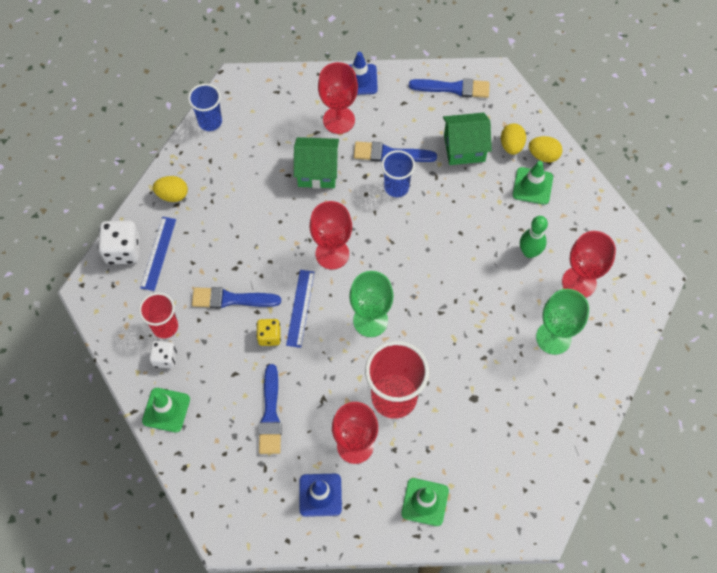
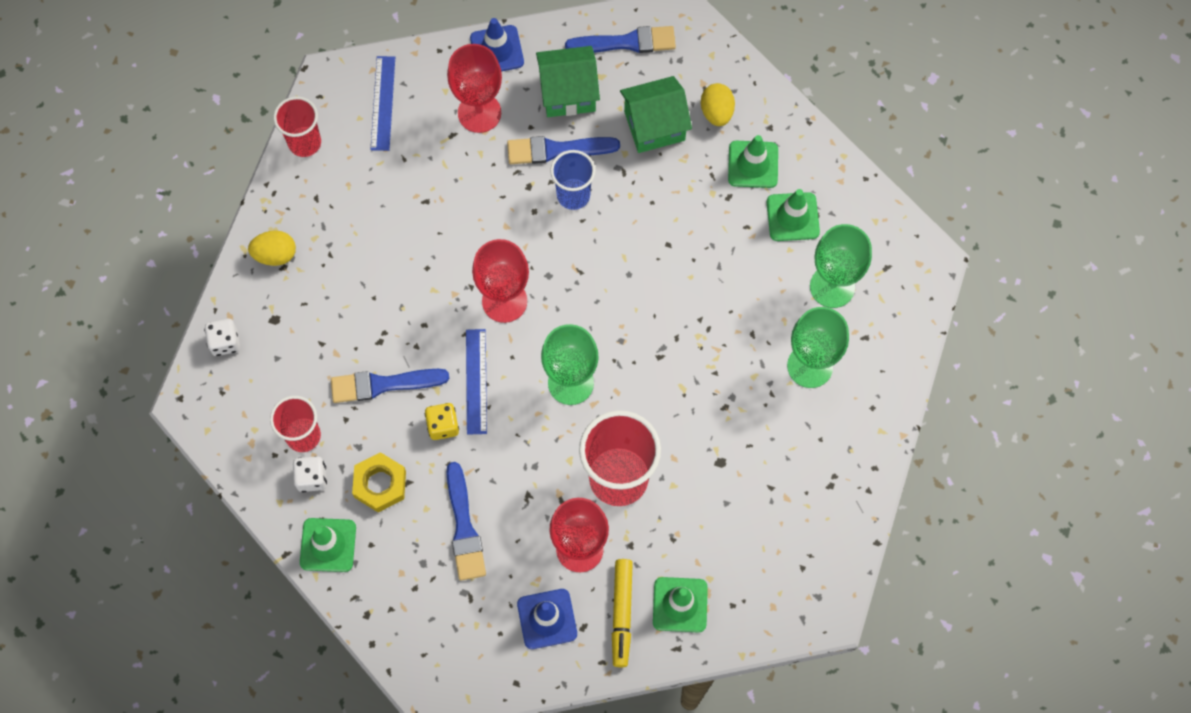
camera: 10 degrees left, 5 degrees up
(123, 250) = (225, 342): white dice -> white dice, size x0.61
(158, 253) = (273, 338): blue ruler -> blue ruler (383, 103)
(210, 121) = (305, 143): blue cup -> red cup
(214, 371) = (380, 484): none -> yellow nut
(317, 172) = (464, 190): green house -> green house (568, 93)
(378, 501) = (621, 614): none -> yellow marker
(529, 252) = (762, 256): green bowling pin -> none
(543, 155) = (761, 119): yellow egg -> none
(556, 227) = (792, 217): none -> green traffic cone
(579, 282) = (832, 286): red goblet -> green goblet

